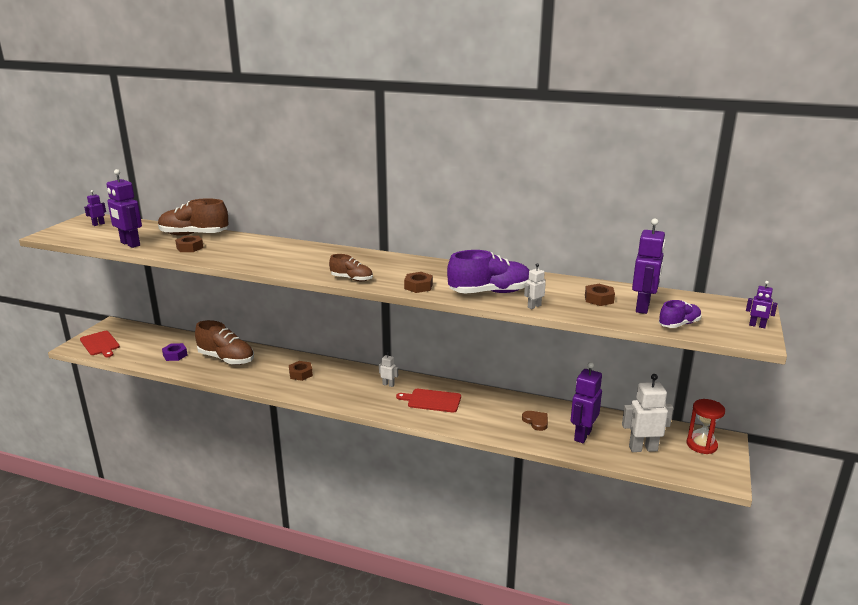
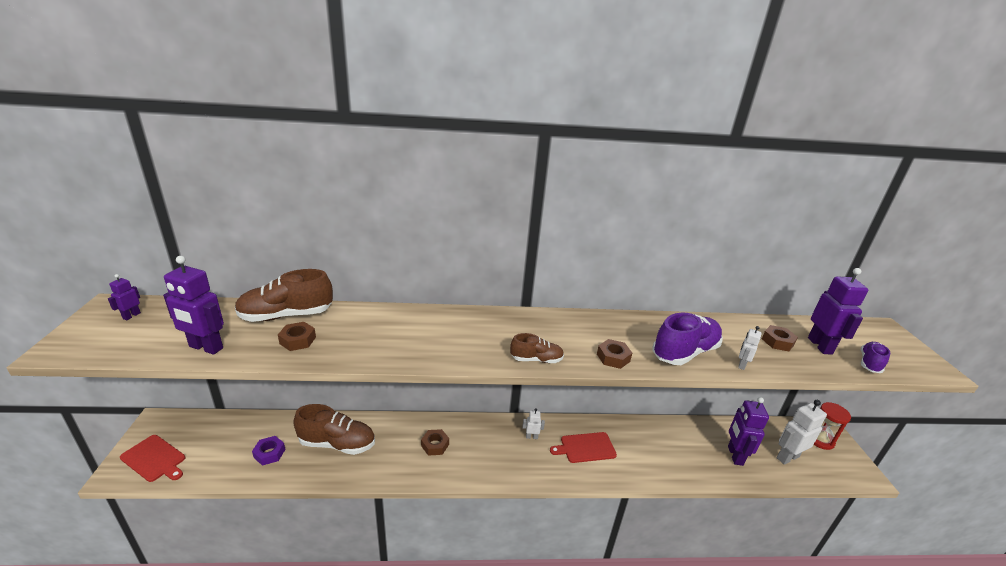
camera: 25 degrees left, 5 degrees up
(536, 421) = (688, 449): brown heart -> none
(757, 326) = (917, 351): purple robot -> none

